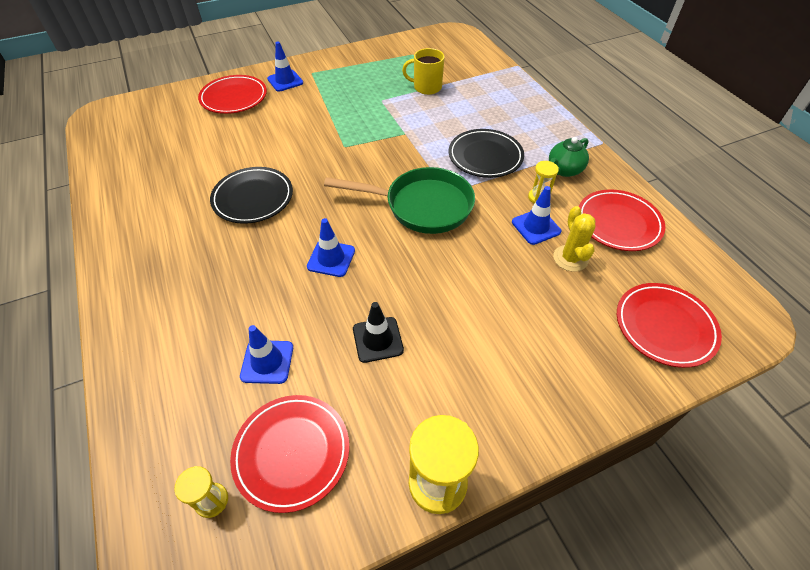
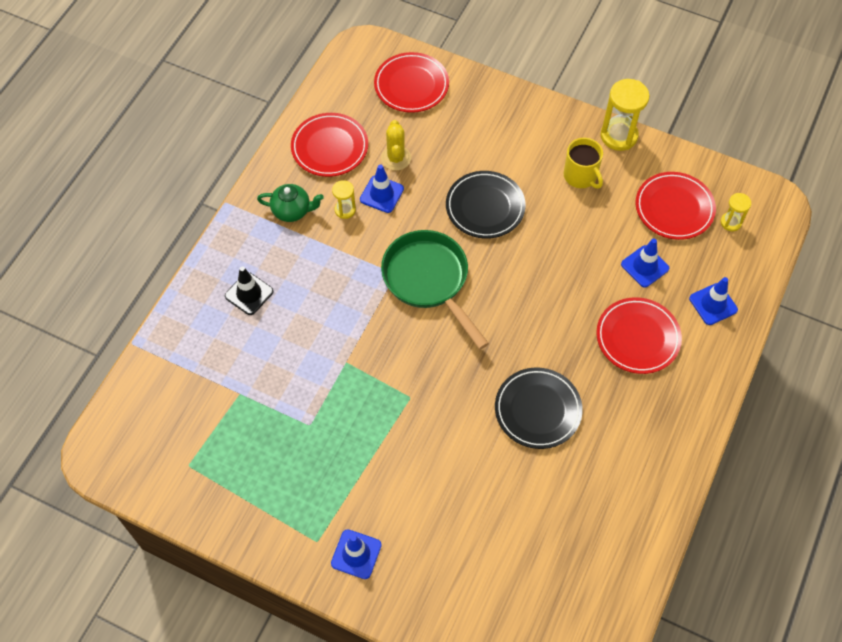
camera: 130 degrees left, 10 degrees up
(234, 98) = (431, 576): red plate -> red plate (637, 337)
(331, 258) = (538, 299): blue traffic cone -> blue traffic cone (713, 304)
(378, 339) = (570, 221): black traffic cone -> black traffic cone (249, 294)
(426, 87) = (249, 400): yellow mug -> yellow mug (580, 176)
(485, 156) = (323, 276): black plate -> black plate (485, 207)
(570, 258) = (396, 158): yellow cactus -> yellow cactus turned 45 degrees counterclockwise

